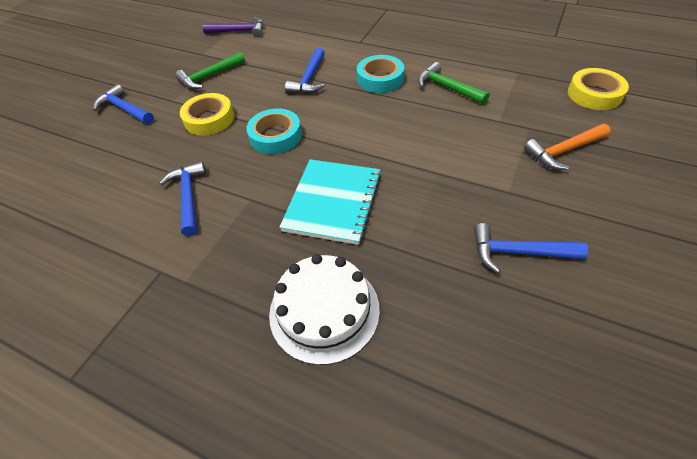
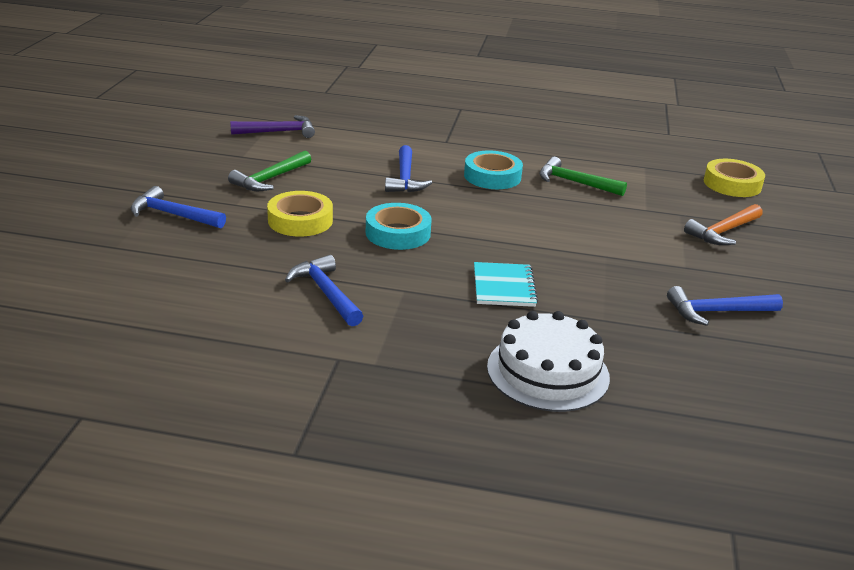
camera: 20 degrees left, 20 degrees down
(333, 202) = (504, 286): turquoise notebook -> turquoise notebook, size x0.64

